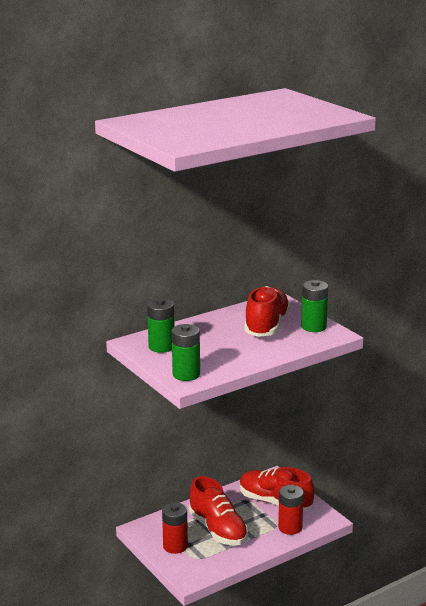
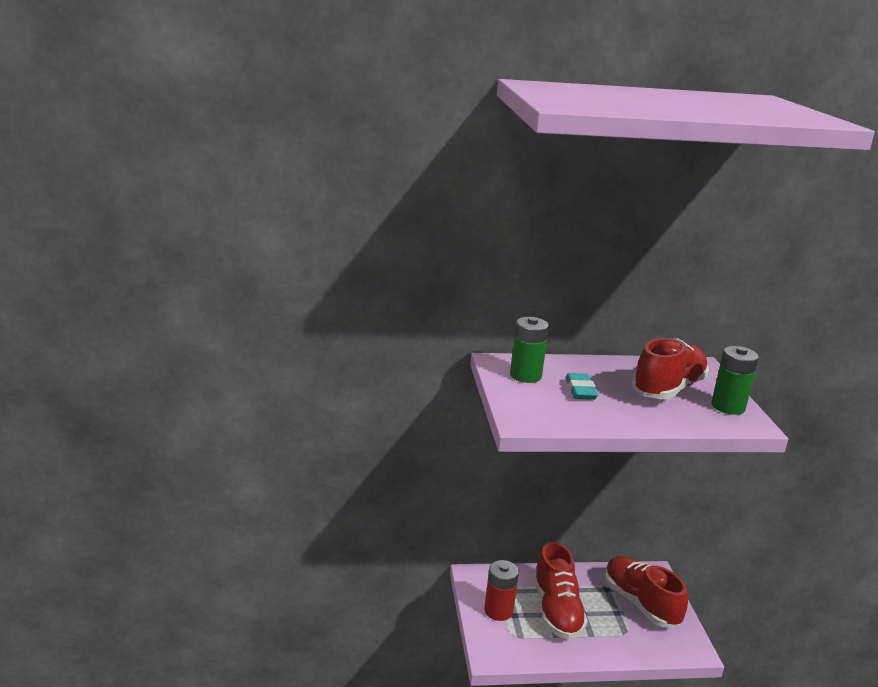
camera: 25 degrees right, 0 degrees up
(186, 374) = (528, 414): green battery -> none
(208, 346) = (580, 390): none -> turquoise eraser
(290, 527) = (642, 641): red battery -> none

